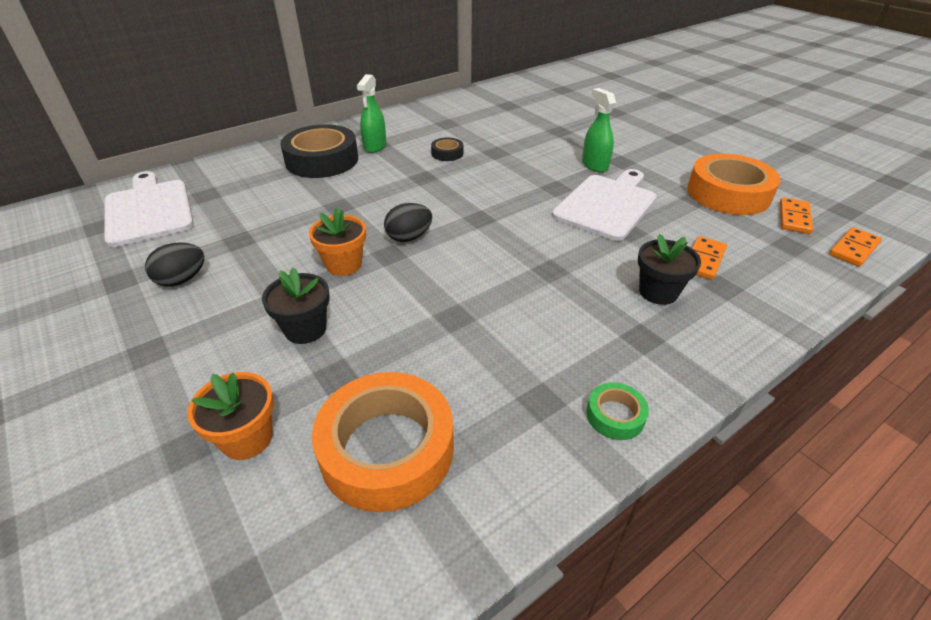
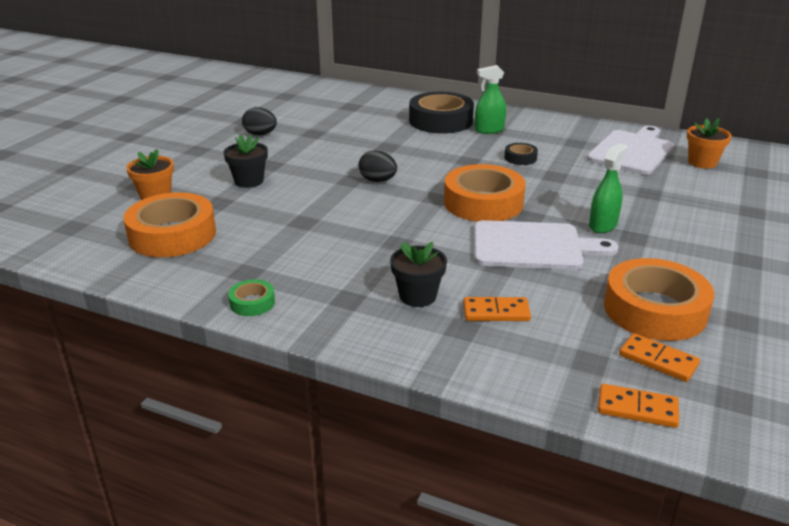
camera: 60 degrees right, 10 degrees down
(148, 210) = (315, 100): white cutting board -> white cutting board (632, 151)
(344, 264) = (322, 170): orange flower pot -> orange flower pot (702, 162)
(512, 199) = (483, 203): none -> orange tape
(794, 218) = (658, 360): orange domino -> orange domino turned 45 degrees clockwise

